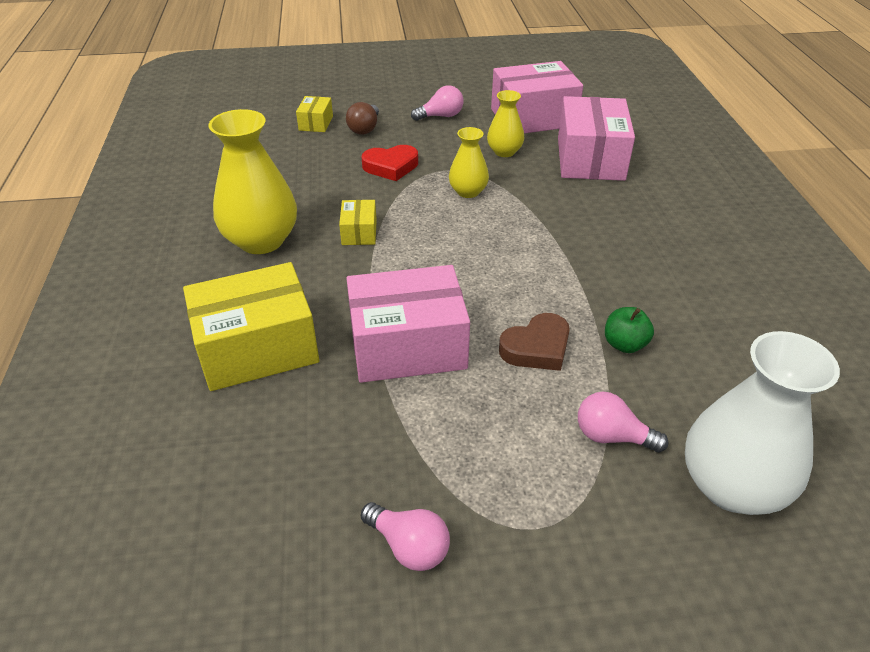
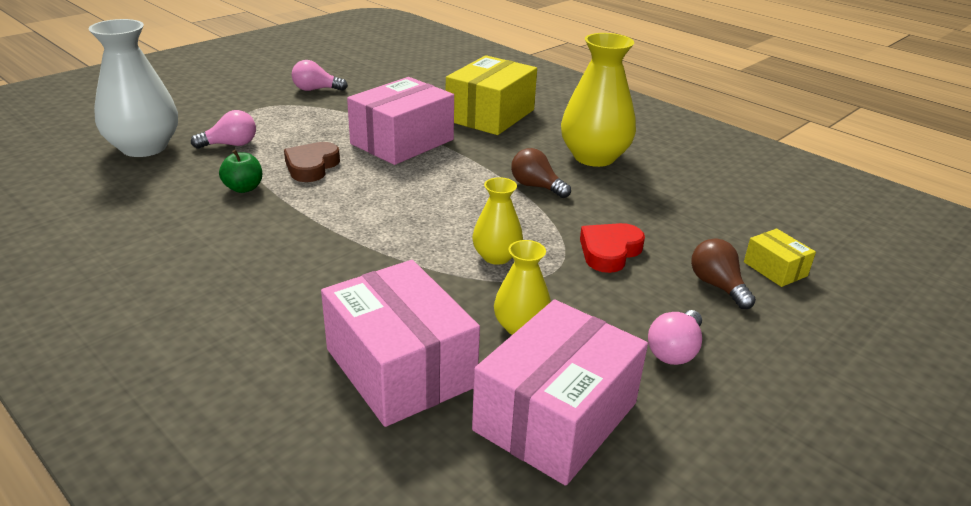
camera: 140 degrees right, 10 degrees down
(359, 232) = (536, 186): yellow box -> brown light bulb

